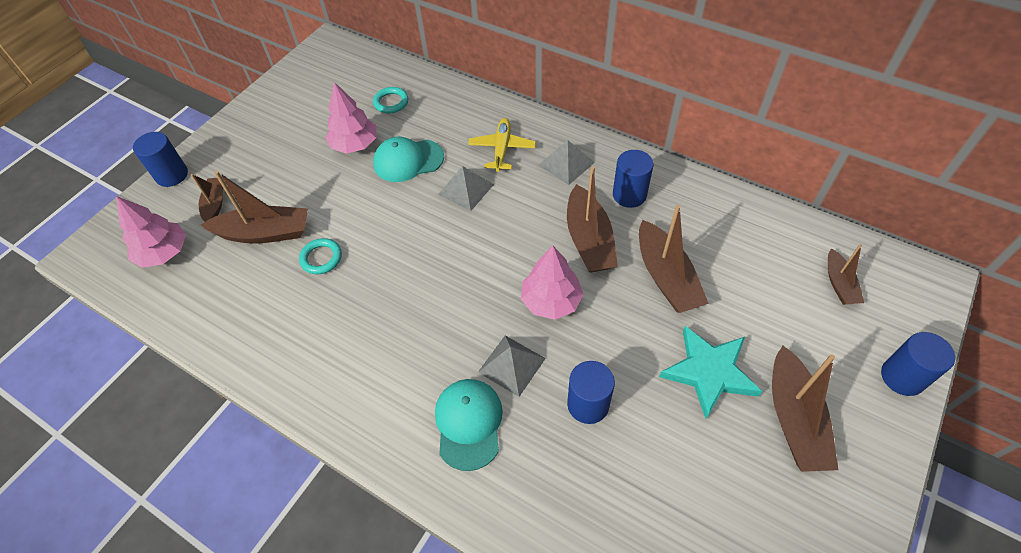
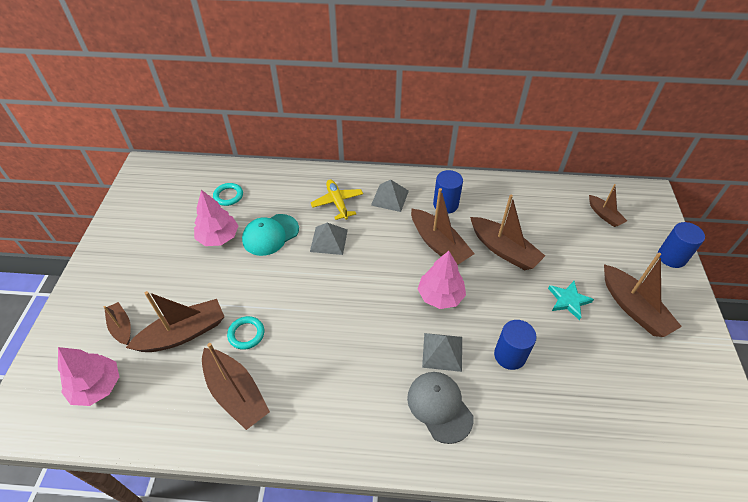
camera: 30 degrees left, 5 degrees down
(172, 175) = (62, 318): blue cylinder -> none
(276, 314) = (236, 393): none -> brown boat
(468, 423) = (439, 407): turquoise cap -> grey cap
(709, 372) = (568, 301): turquoise star -> turquoise star, size x0.63

